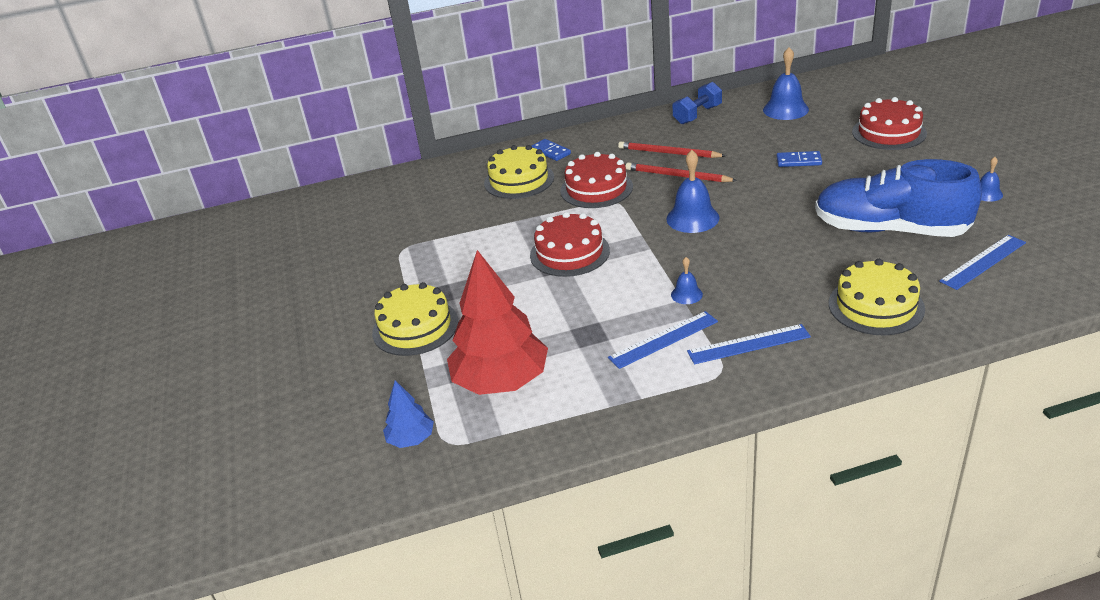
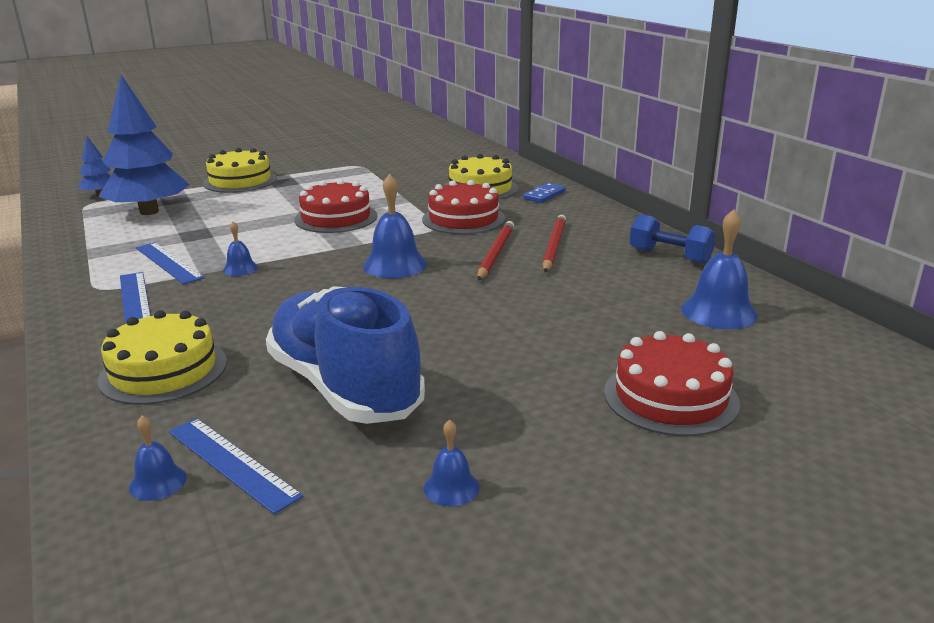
camera: 75 degrees right, 10 degrees down
(501, 381) = (149, 212): red tree -> blue tree
(798, 161) = (547, 322): blue domino -> none
(890, 230) = (344, 387): blue shoe -> blue shoe turned 45 degrees counterclockwise
(1009, 285) = (158, 482): none -> blue bell

